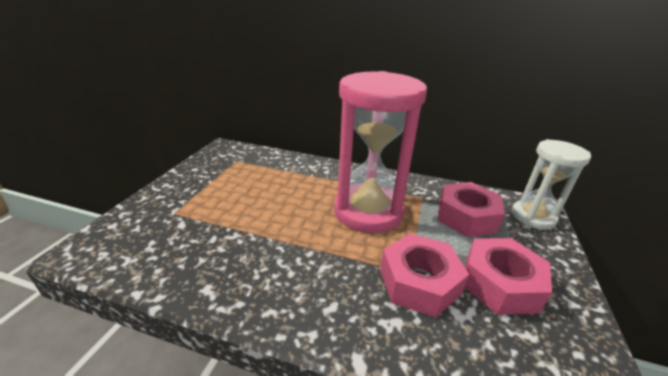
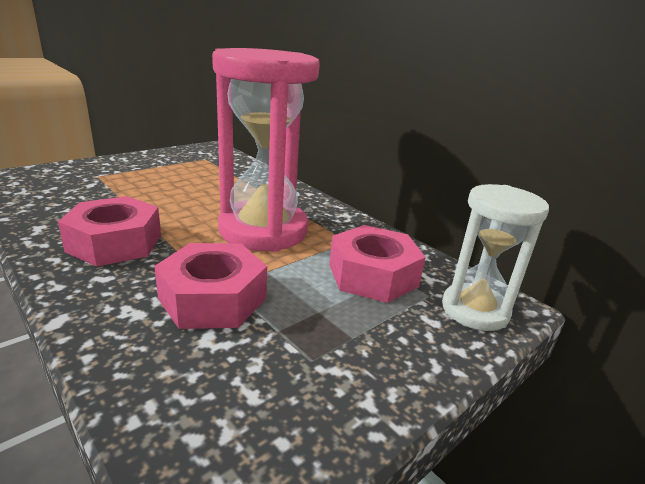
camera: 30 degrees right, 5 degrees down
(500, 283) = (302, 341): pink nut -> pink nut (115, 243)

